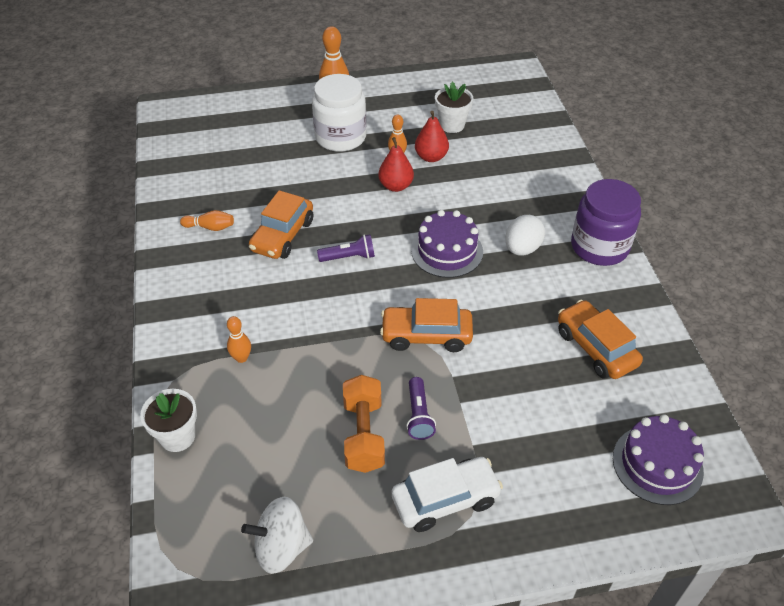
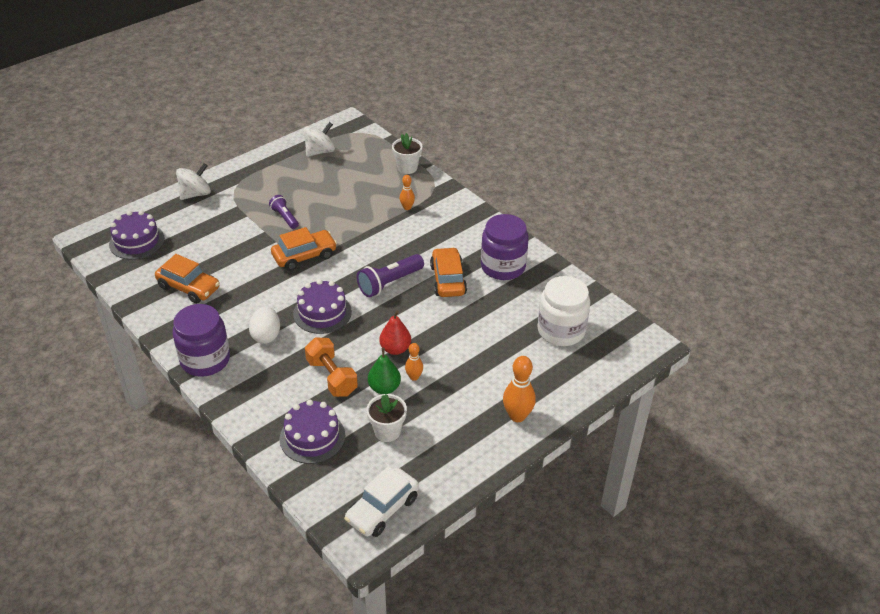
camera: 150 degrees right, 5 degrees down
(210, 227) = (503, 266): orange bowling pin -> purple jar
(340, 137) = (476, 376): white jar -> white jar (561, 330)
(349, 257) = (389, 283): purple flashlight -> purple flashlight, size x1.60
(363, 434) = (310, 200): orange dumbbell -> orange dumbbell (332, 377)
(431, 157) = (384, 388): red pear -> green pear
(445, 500) = (250, 190): white car -> white car (382, 509)
(520, 142) = (312, 437): none -> purple cake
(539, 534) = (195, 194): none -> white spinning top

